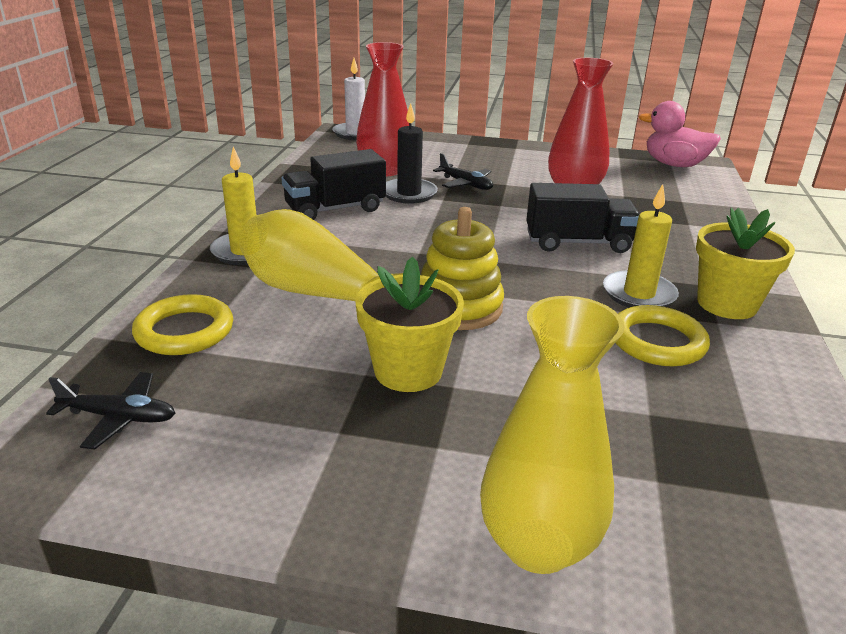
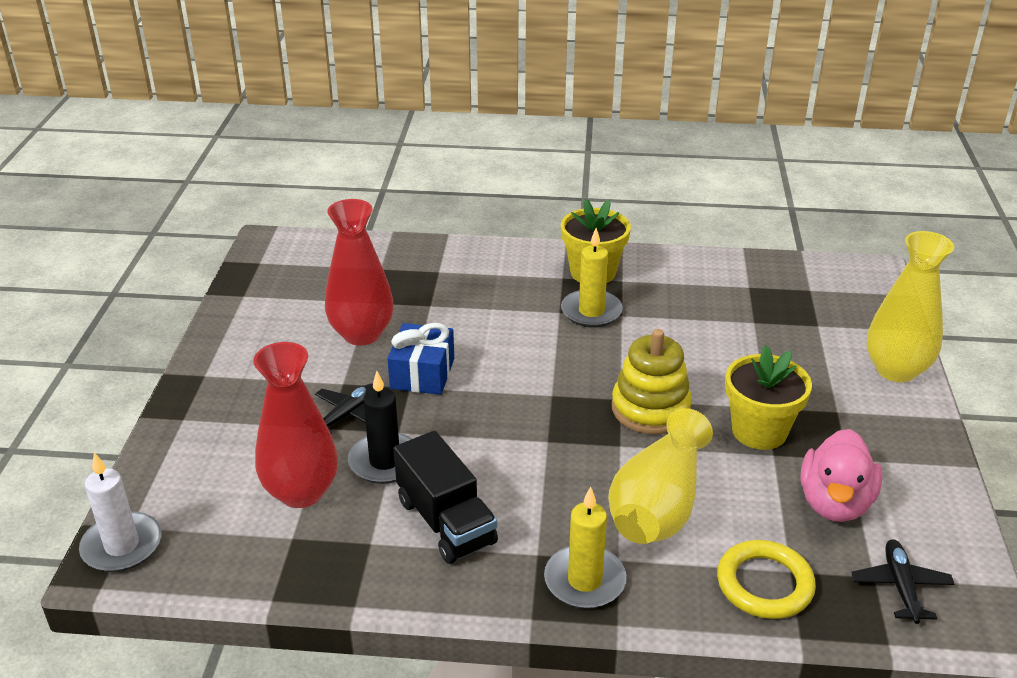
camera: 95 degrees left, 5 degrees up
(519, 210) = (422, 373): none -> blue gift
(577, 243) = (498, 338): black truck -> none
(657, 342) = (663, 310): yellow ring -> none
(674, 165) = (272, 261): pink duck -> pink duck (834, 503)

